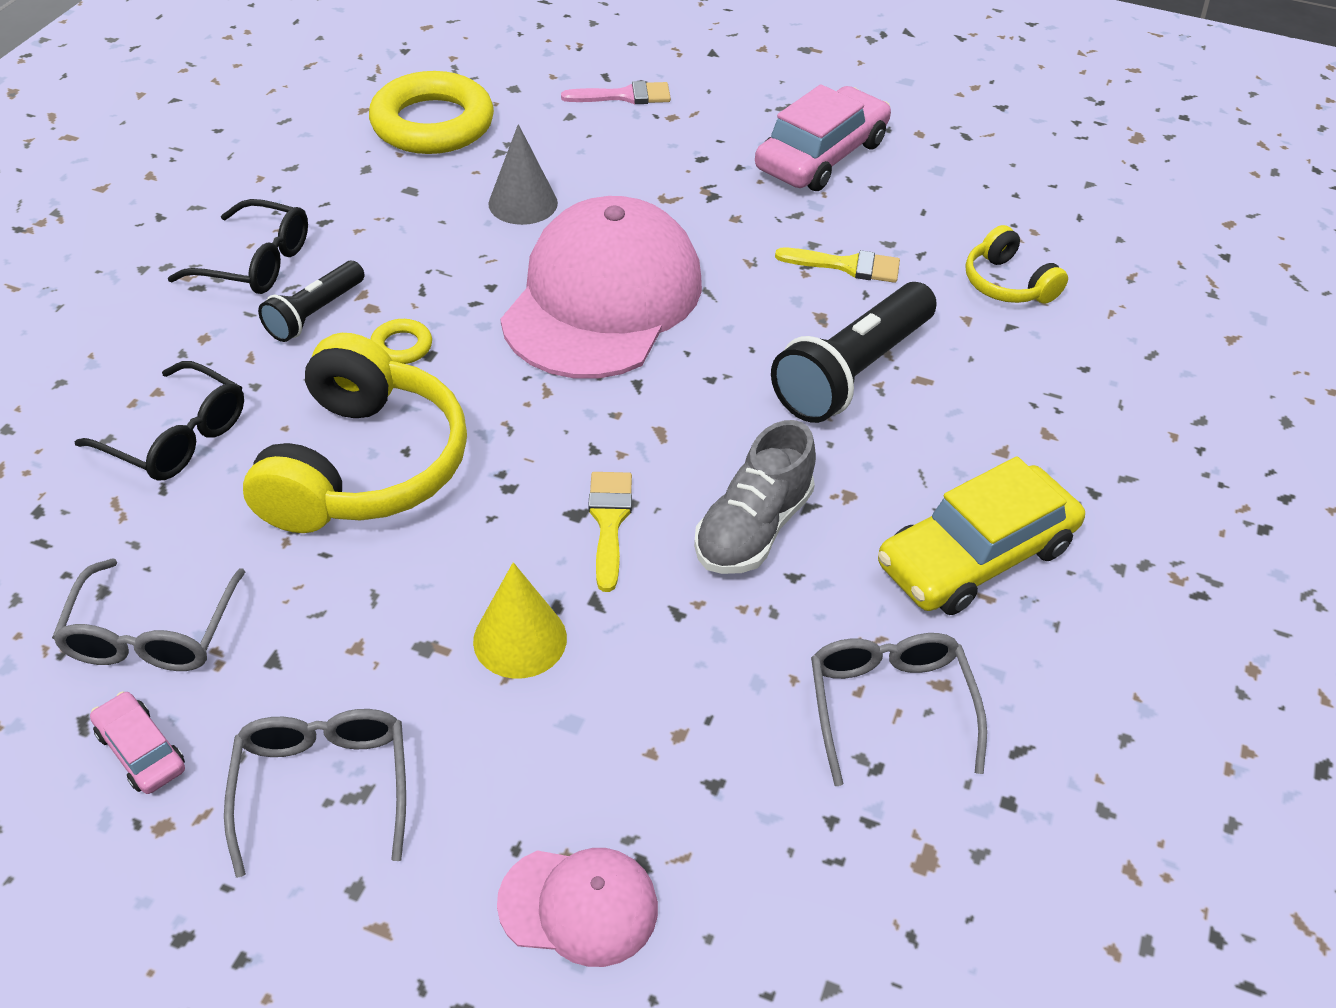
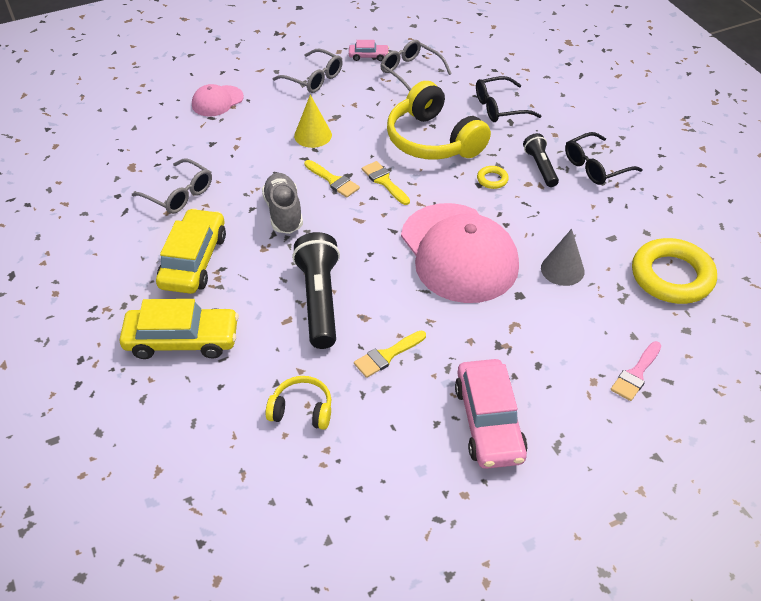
camera: 135 degrees right, 0 degrees up
(540, 459) = (384, 181): none -> yellow brush
(1091, 453) = (182, 340): none -> yellow car

